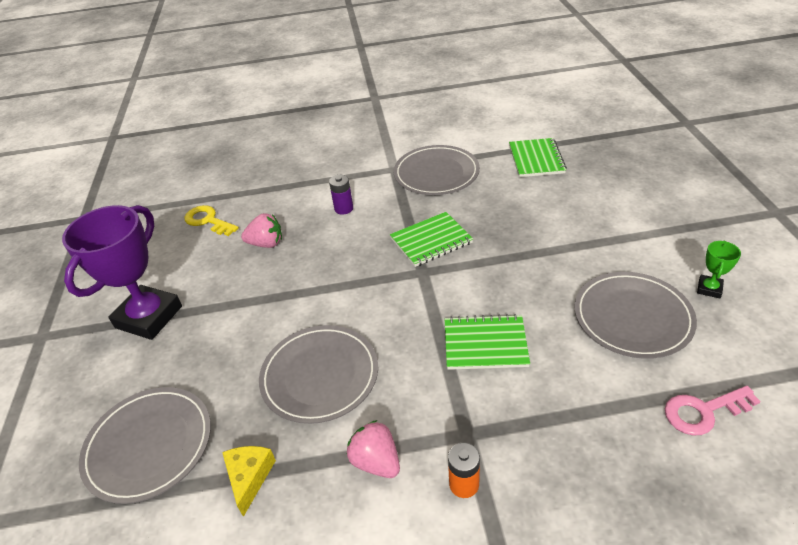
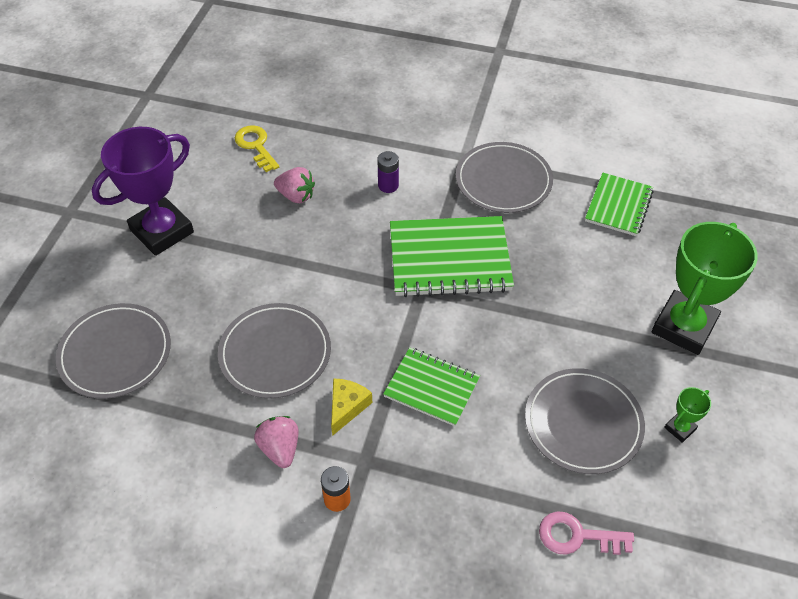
camera: 20 degrees right, 10 degrees up
(249, 477) = (178, 415): yellow cheese -> yellow cheese (347, 407)
(431, 241) = (449, 259): green notebook -> green notebook, size x1.63
(649, 218) = (683, 327): none -> green trophy

